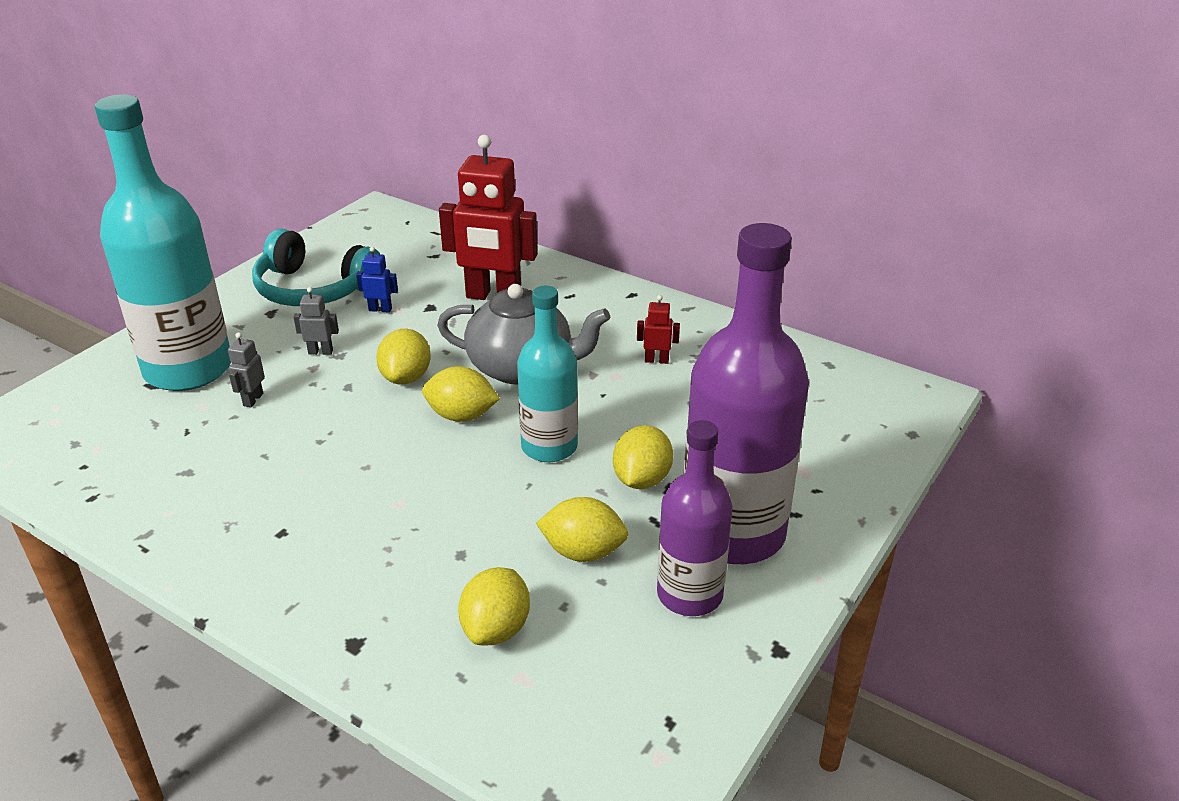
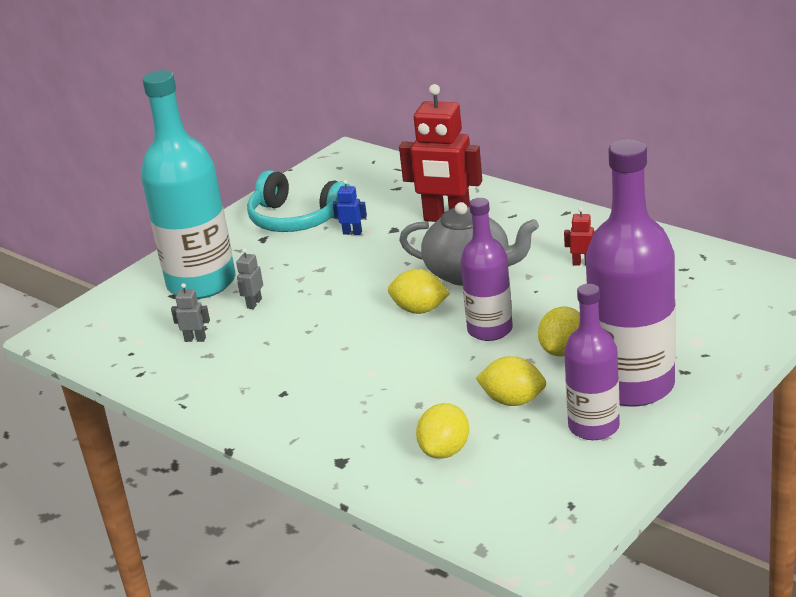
camera: 10 degrees right, 5 degrees down
(320, 352) = (305, 267): grey robot -> grey robot (195, 339)
(406, 377) = (375, 283): yellow lemon -> none
(549, 447) = (490, 330): turquoise bottle -> purple bottle

